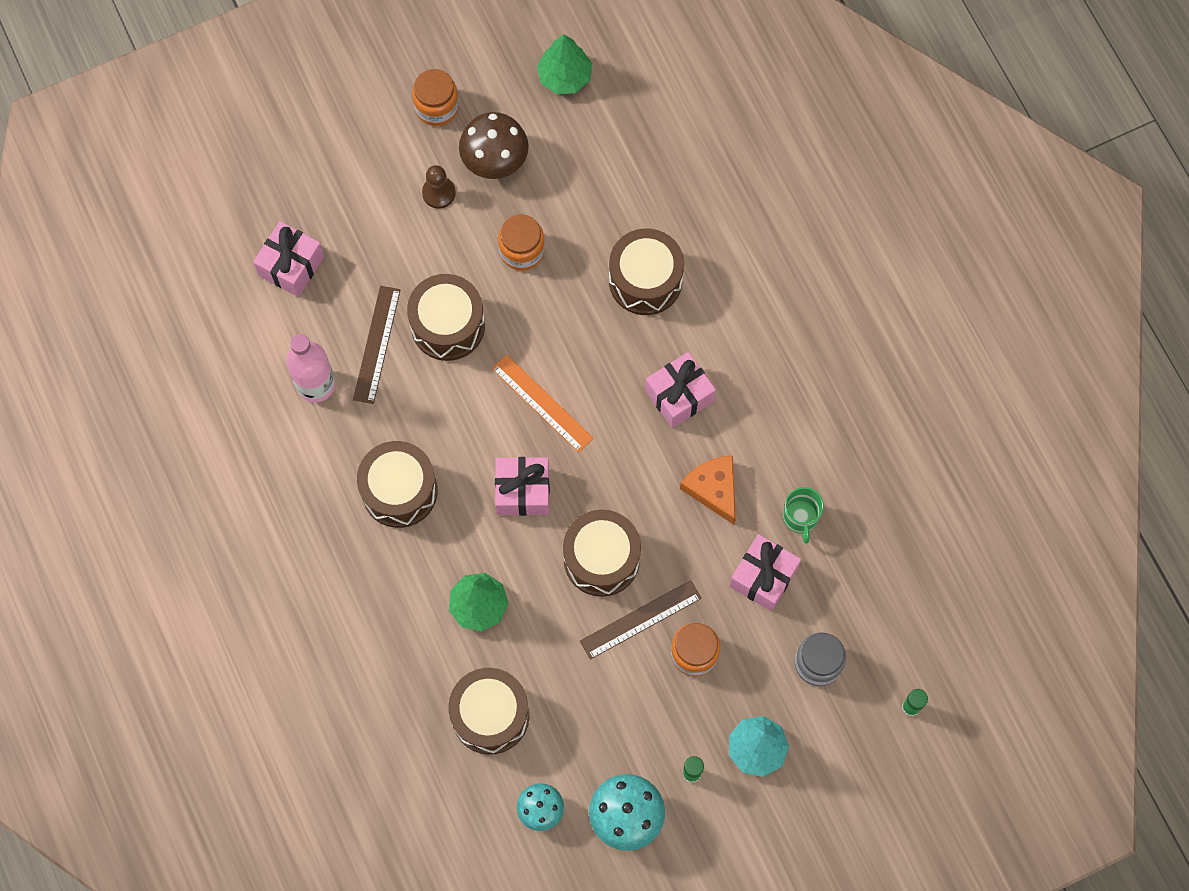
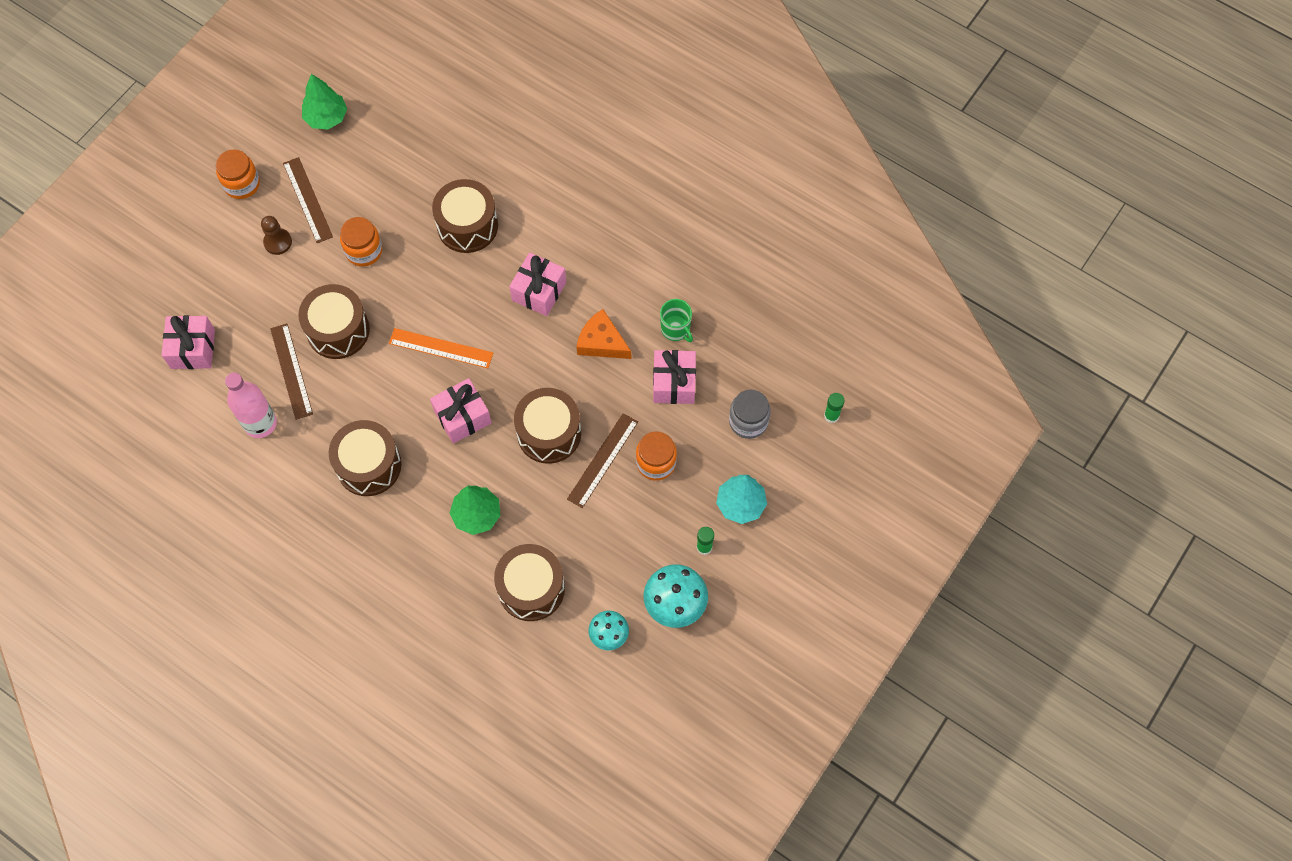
camera: 30 degrees left, 5 degrees down
(495, 161) = (308, 200): brown mushroom -> brown ruler

